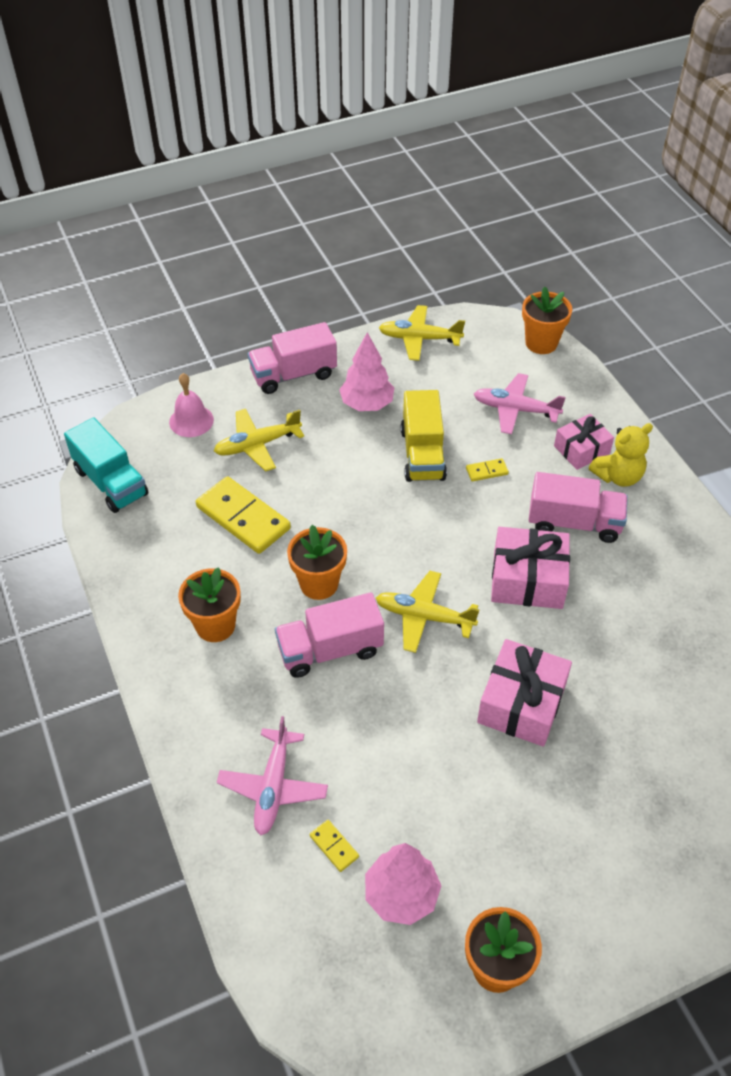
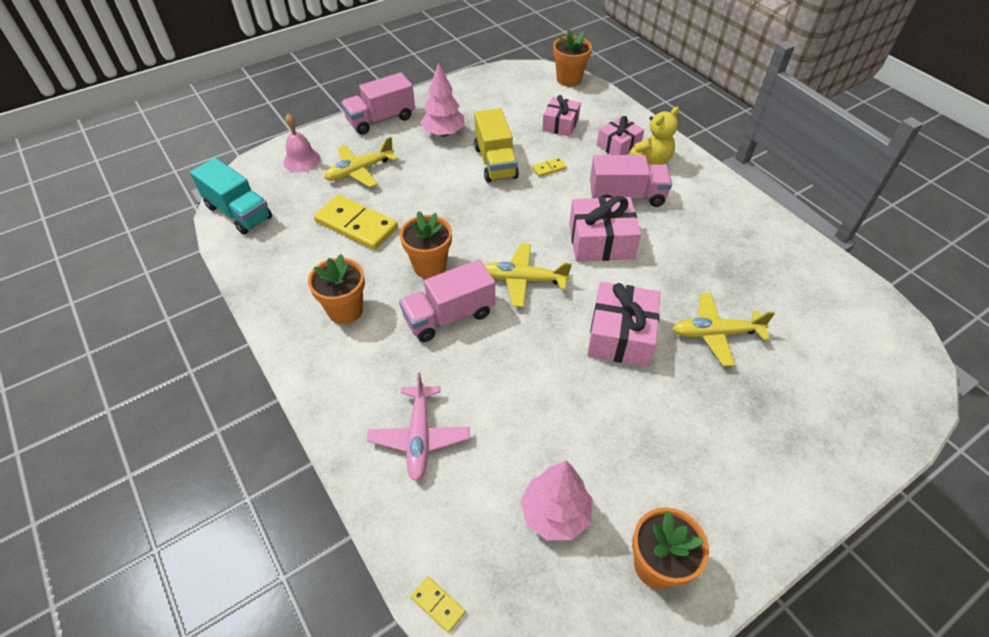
camera: 10 degrees left, 0 degrees up
(334, 846) = (485, 480): yellow domino -> yellow domino (438, 604)
(419, 338) = (475, 86): yellow plane -> yellow plane (715, 333)
(515, 409) = (560, 124): pink plane -> pink gift

